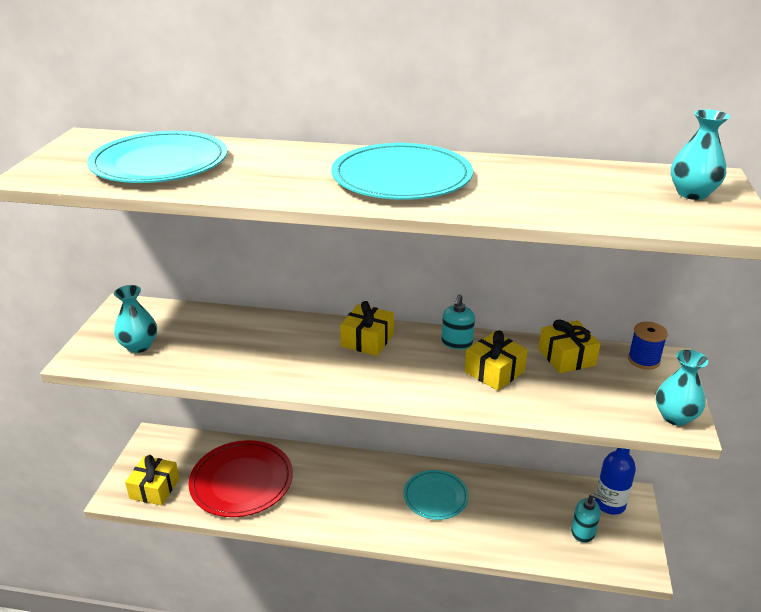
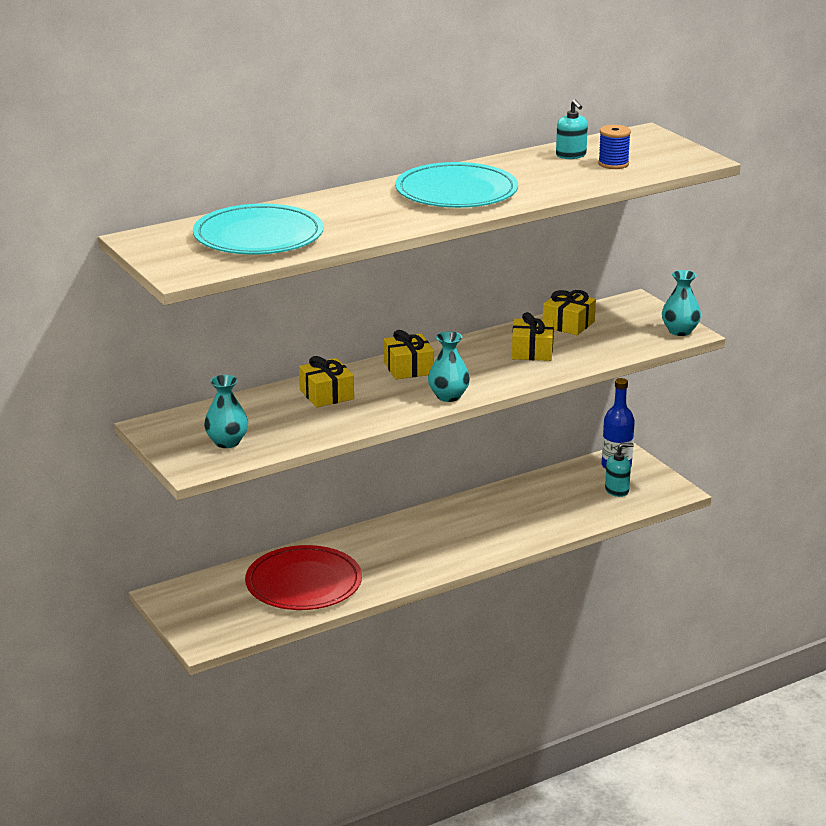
camera: 40 degrees left, 5 degrees down
(154, 488) = (231, 623): yellow gift -> yellow gift (326, 394)
(435, 497) = (482, 519): turquoise plate -> none
(456, 343) = (478, 344): turquoise soap dispenser -> turquoise soap dispenser (571, 155)
(643, 360) = (621, 307): blue spool -> blue spool (613, 164)
(692, 193) = (649, 147): turquoise vase -> turquoise vase (448, 396)

